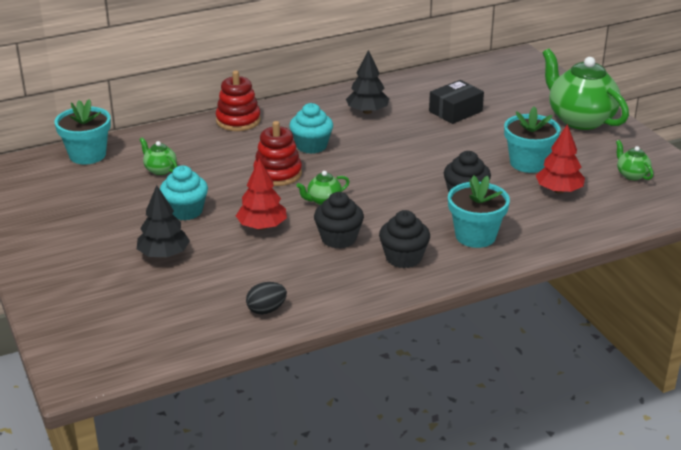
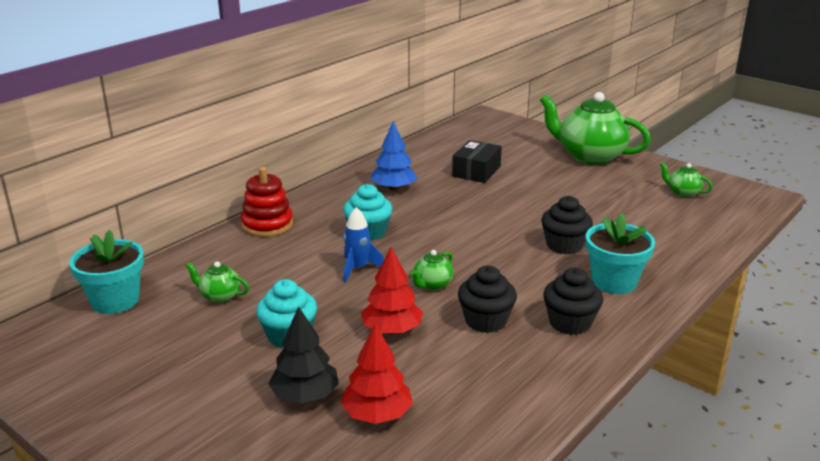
camera: 25 degrees left, 5 degrees down
(266, 310) = (485, 427): black egg -> none
(277, 174) = (358, 269): red stacking toy -> blue rocket
(367, 111) = (393, 188): black tree -> blue tree
(528, 163) = (587, 202): turquoise flower pot -> none
(558, 190) = (639, 220): red tree -> red tree (377, 414)

